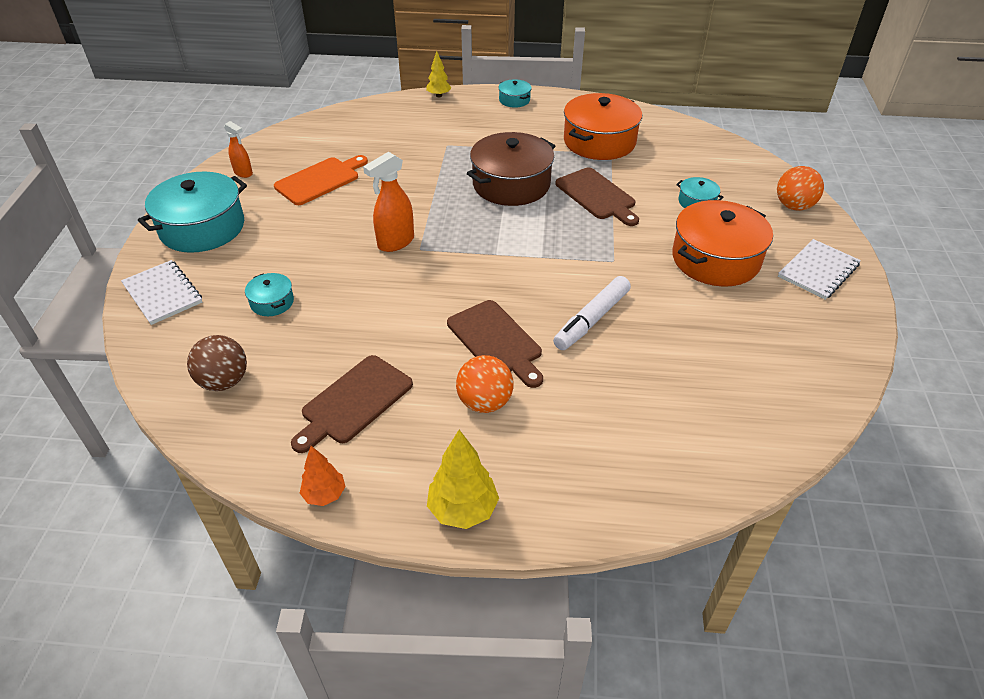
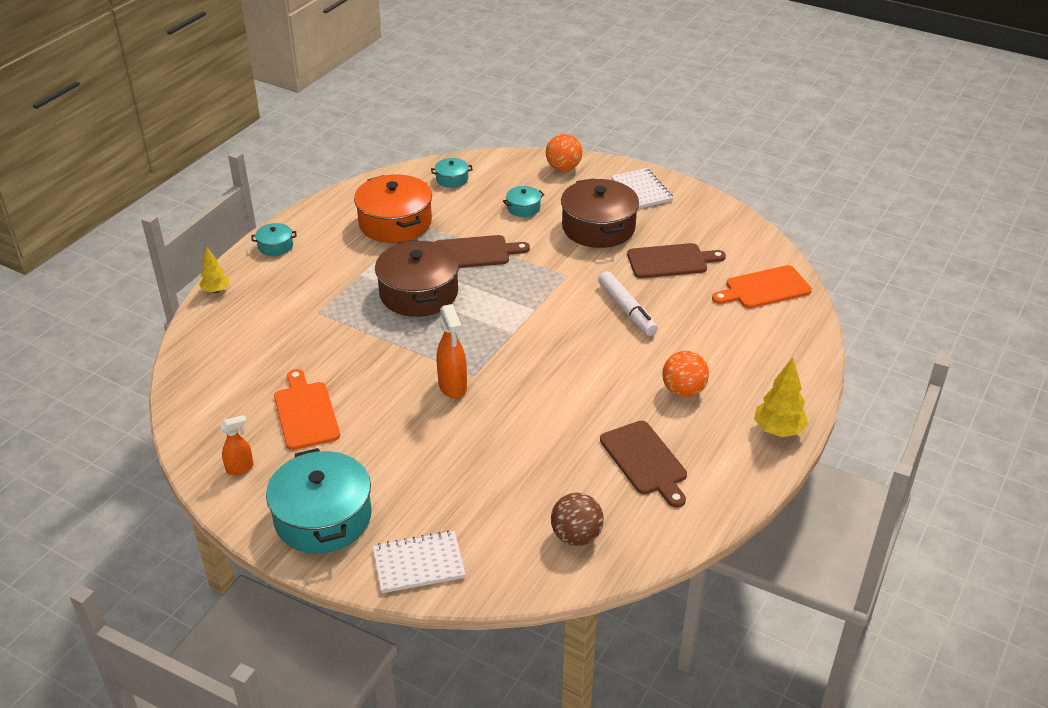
camera: 65 degrees left, 5 degrees down
(272, 302) = (485, 486): turquoise pot -> turquoise pot (452, 179)
(325, 495) = (733, 498): orange tree -> none
(496, 341) = (621, 365): brown cutting board -> brown cutting board (671, 261)
(715, 259) = (598, 227): orange pot -> brown pot
(731, 427) = (764, 288): none -> orange cutting board

